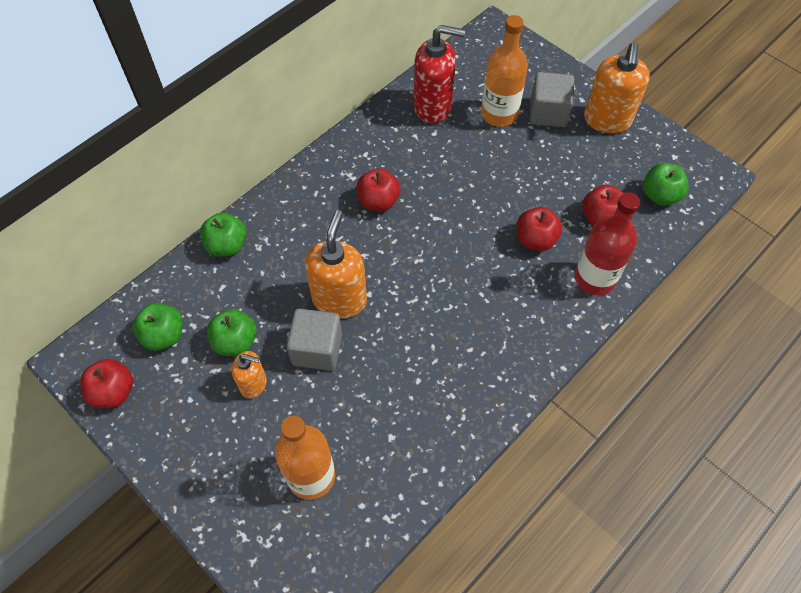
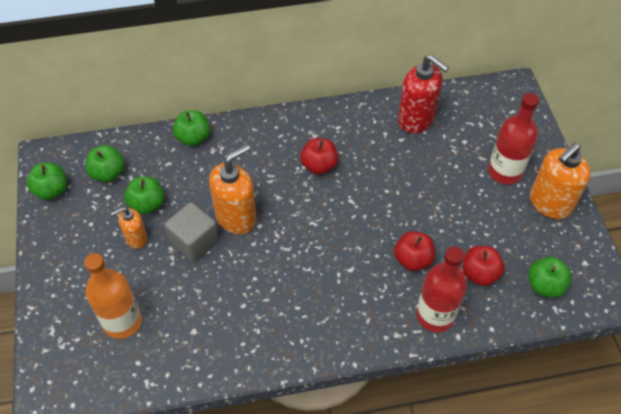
camera: 35 degrees right, 5 degrees down
(113, 392) = (51, 190): red apple -> green apple
(253, 384) = (136, 238): orange soap dispenser -> orange soap dispenser turned 105 degrees clockwise
(499, 114) = (463, 152): orange bottle -> none
(548, 113) = (504, 172): grey cube -> red bottle

